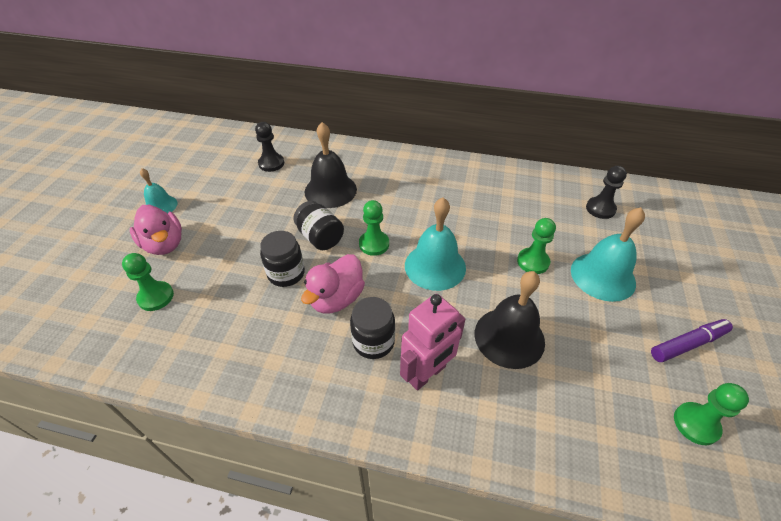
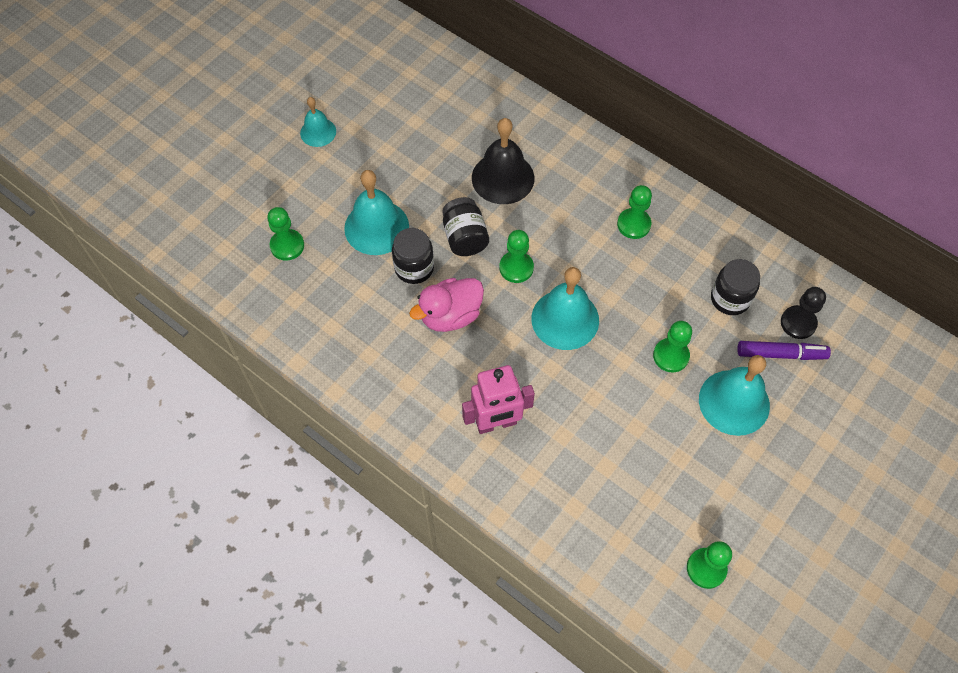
camera: 25 degrees right, 15 degrees up
(164, 244) = (309, 185): pink duck -> none
(238, 255) = (376, 227): none -> turquoise bell
(271, 163) = (453, 112): black pawn -> none
(373, 342) = (464, 373): black jar -> black jar (730, 299)
(445, 188) = (633, 224): none -> green pawn
(509, 337) = (592, 423): black bell -> none
(687, 344) = (762, 503): purple marker -> purple marker (780, 354)

